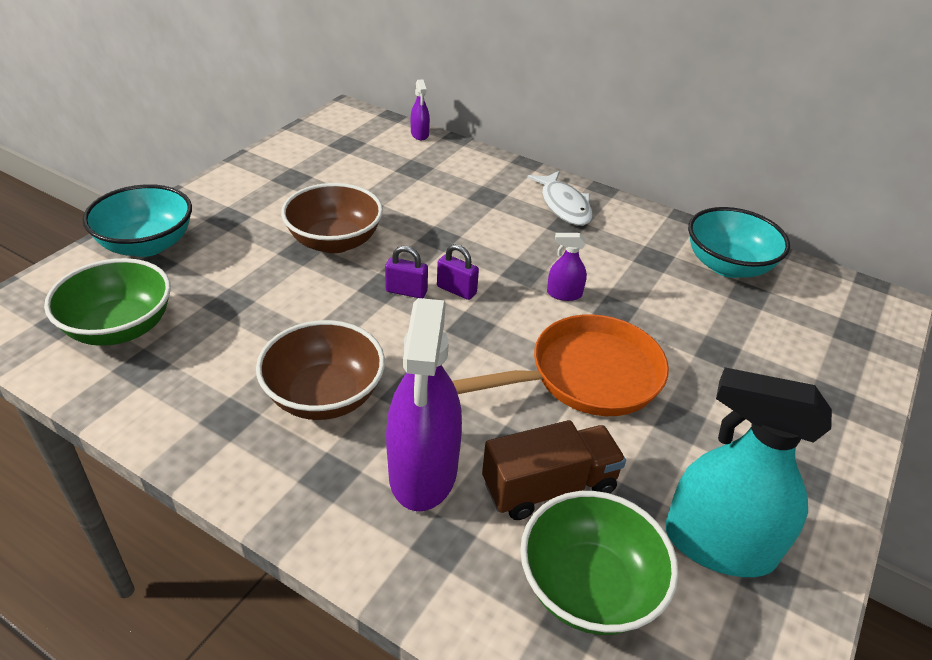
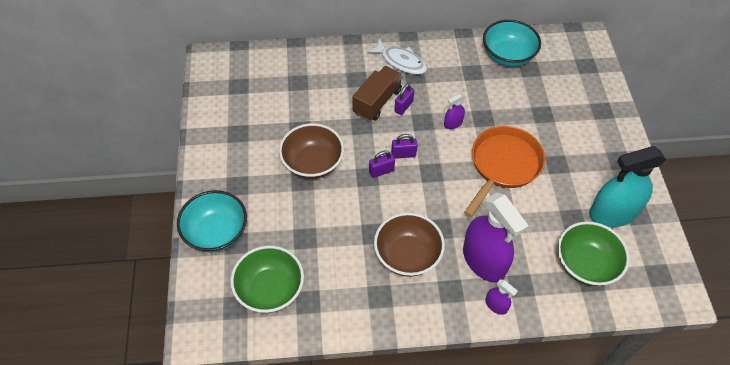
camera: 35 degrees left, 15 degrees up
(419, 134) = (272, 52): purple spray bottle -> purple spray bottle (496, 305)
(515, 246) = (403, 106): none -> purple padlock
(549, 487) = (536, 232): brown truck -> brown truck (377, 101)

